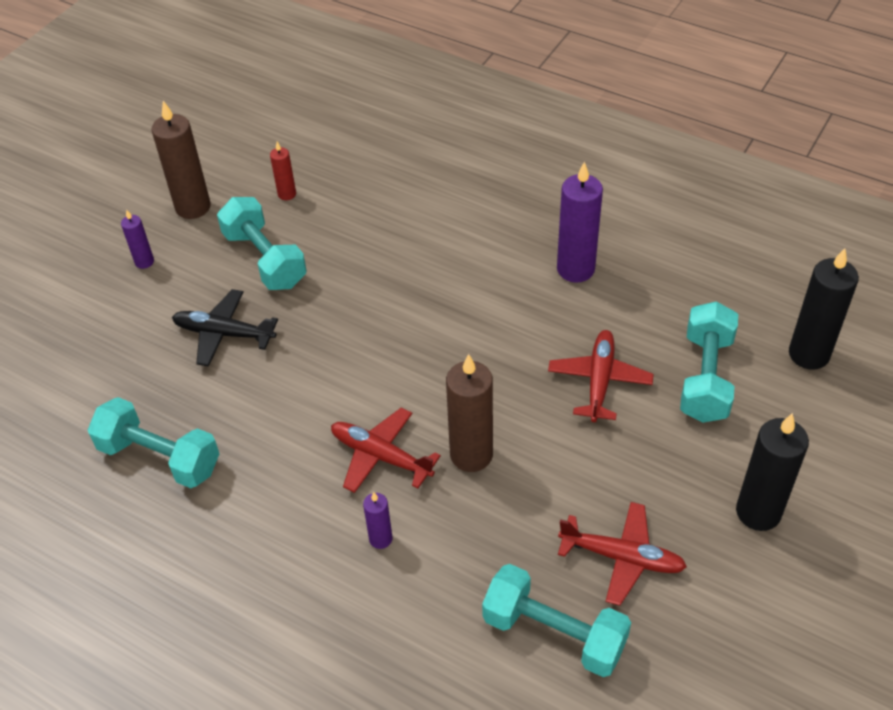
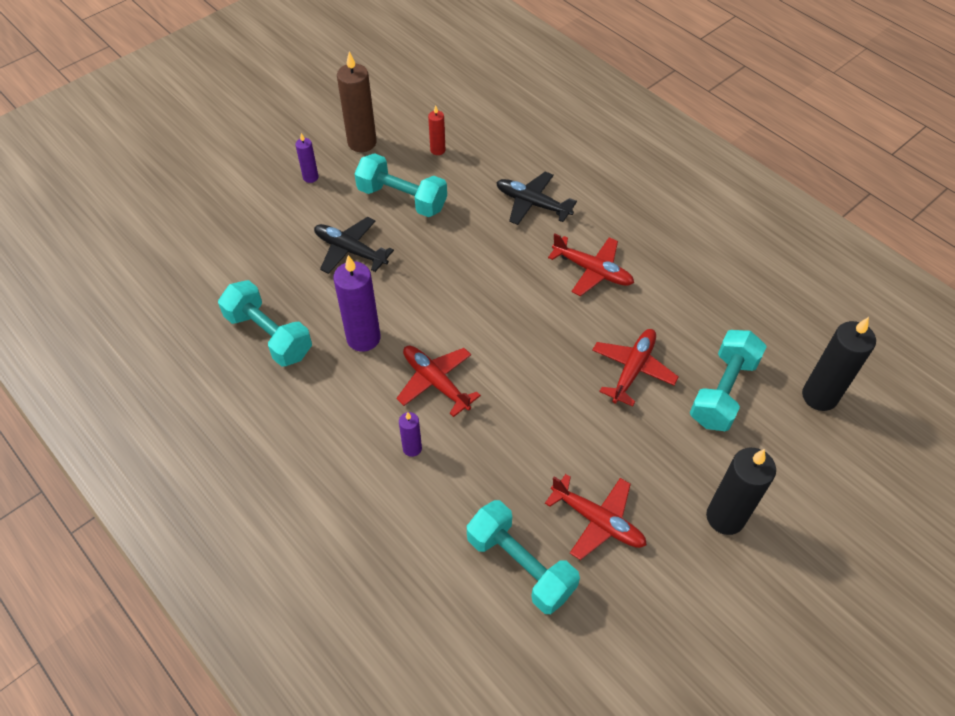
camera: 15 degrees right, 5 degrees up
(265, 259) = (402, 199): turquoise dumbbell -> turquoise dumbbell turned 45 degrees counterclockwise
(420, 227) = (532, 204): none -> black plane
(471, 455) = (507, 401): brown candle -> none
(514, 284) = (592, 271): none -> red plane
(575, 269) = (647, 271): purple candle -> purple candle (363, 338)

